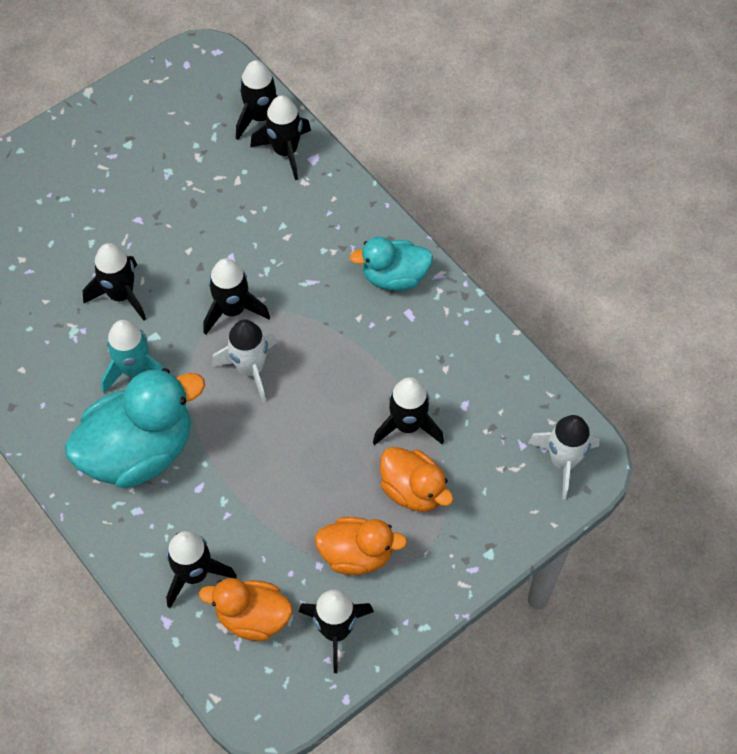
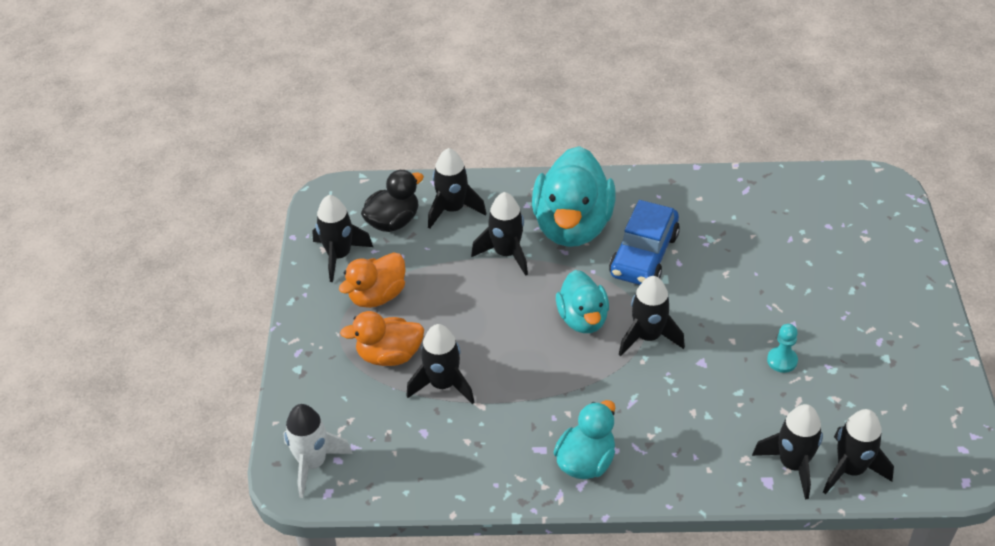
camera: 130 degrees right, 15 degrees down
(121, 295) = (721, 279): black rocket -> black rocket (506, 253)
(135, 369) = (644, 255): turquoise rocket -> blue car
(185, 206) = (782, 360): none -> turquoise pawn
(250, 369) = (583, 319): white rocket -> turquoise duck
(252, 617) = (393, 222): orange duck -> black duck

